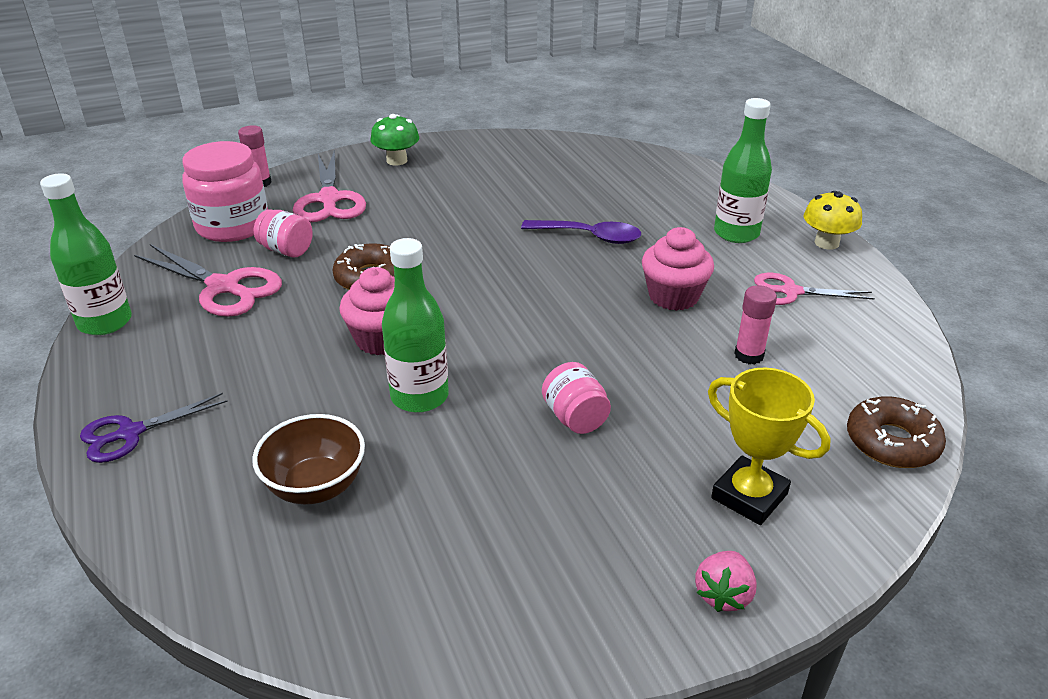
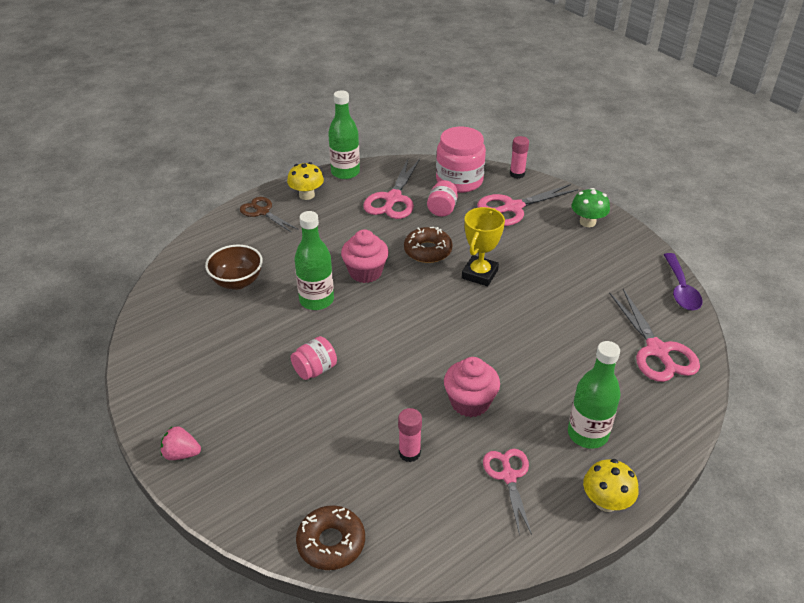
camera: 75 degrees right, 5 degrees up
(129, 373) = (307, 195): none -> yellow mushroom
(130, 433) = (262, 212): purple scissors -> brown scissors
(590, 236) = (533, 343): purple spoon -> purple spoon (681, 289)
(628, 171) = (657, 350): none -> pink scissors
(749, 496) = (261, 461): yellow trophy -> yellow trophy (479, 274)

